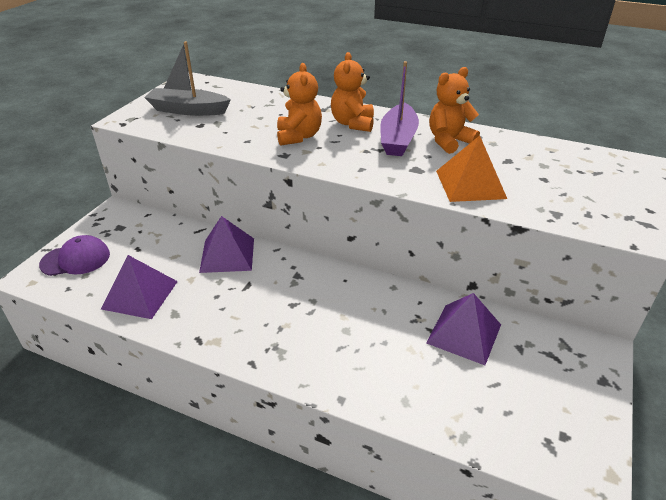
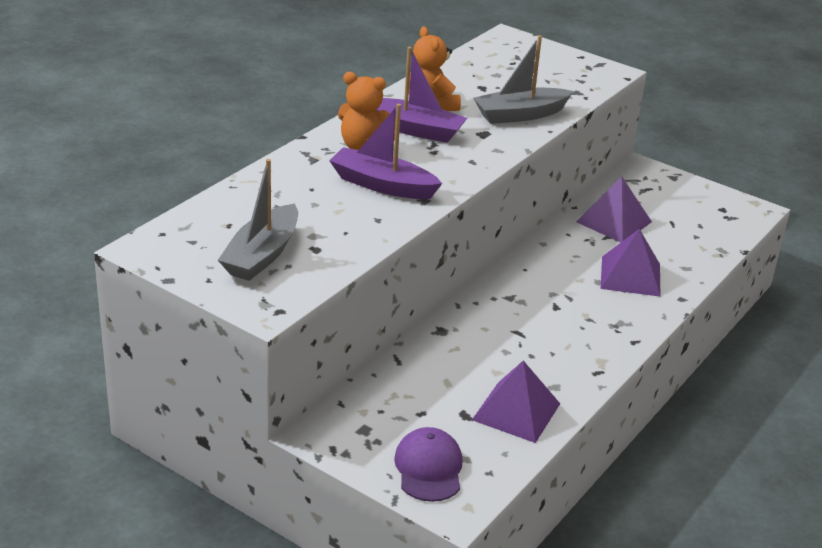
camera: 80 degrees left, 5 degrees down
(227, 255) = (457, 341): purple pyramid -> purple pyramid (630, 276)
(299, 136) = (382, 185): orange teddy bear -> purple boat
(470, 184) = (520, 115): orange pyramid -> grey boat

